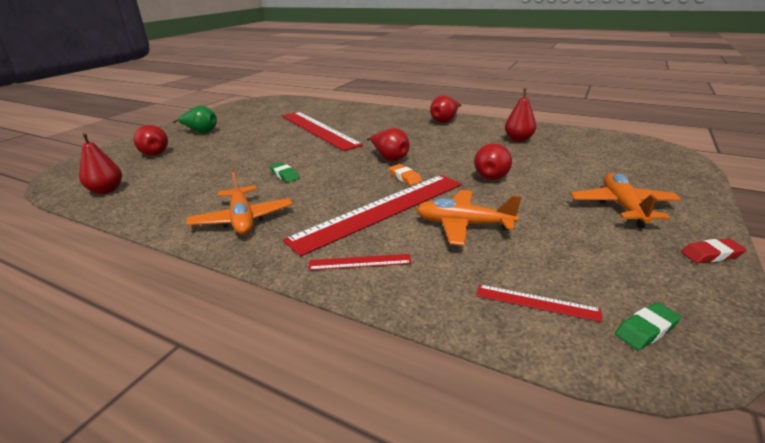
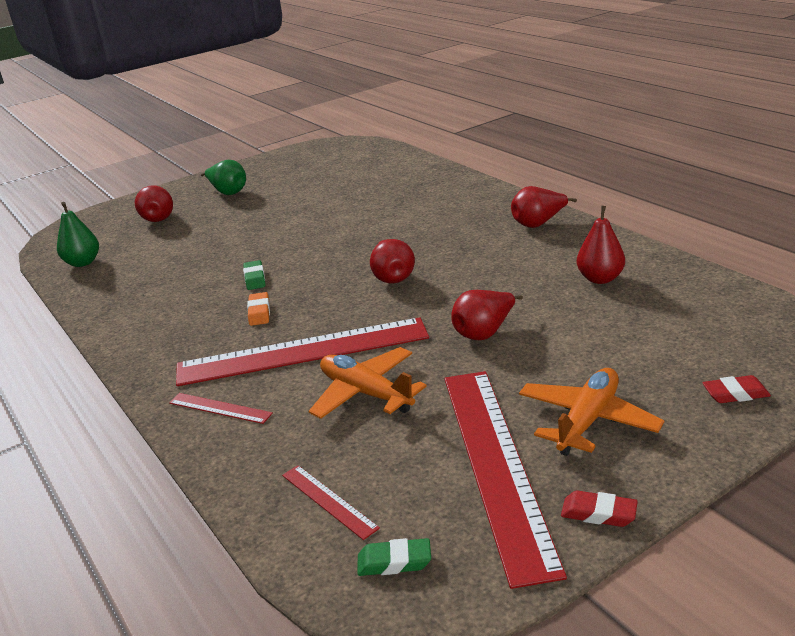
camera: 30 degrees right, 0 degrees up
(106, 190) = (83, 263): red pear -> green pear
(242, 219) = (166, 329): orange plane -> none
(318, 129) = (358, 211): red ruler -> red ruler (496, 464)
(405, 177) = (377, 312): orange eraser -> orange eraser (259, 312)
(672, 177) = (735, 394): none -> red eraser

